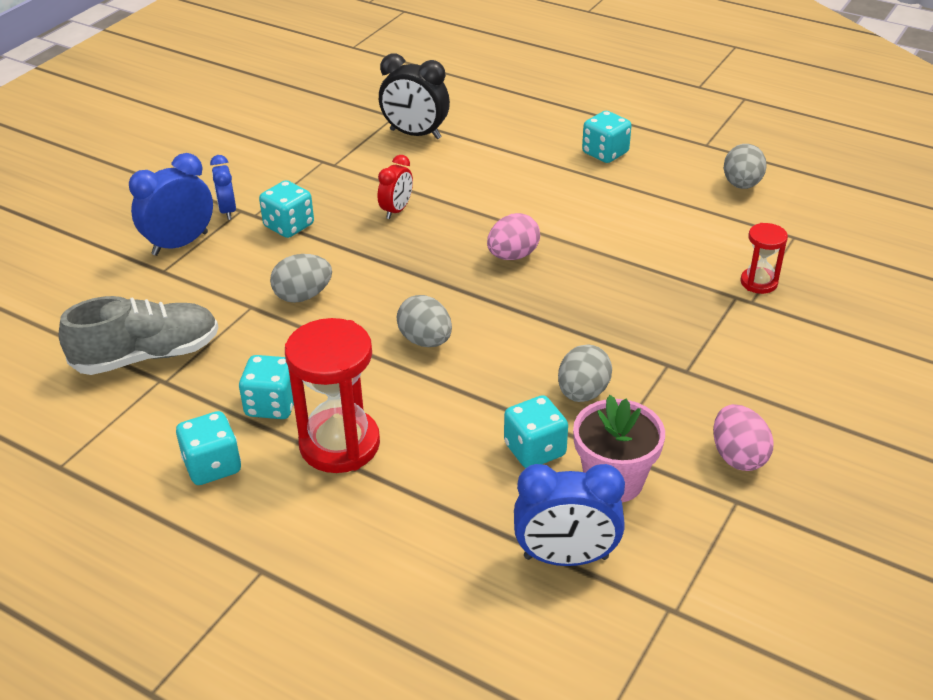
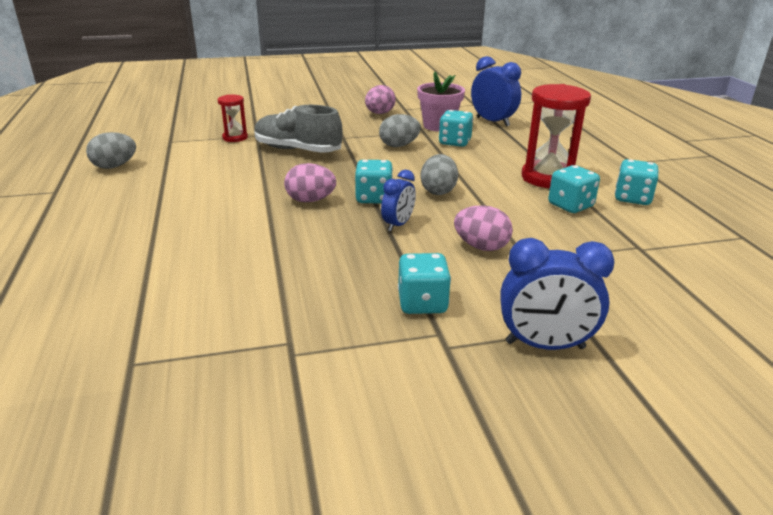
camera: 135 degrees left, 10 degrees down
(147, 356) = (643, 267): grey shoe -> grey shoe (297, 150)
(227, 211) = (460, 354): blue clock -> blue clock (398, 225)
(303, 296) = (481, 247): grey egg -> pink egg
(396, 210) = (320, 265): red clock -> none
(415, 134) = (164, 325): black clock -> none
(605, 153) = (110, 220): turquoise dice -> turquoise dice (374, 198)

